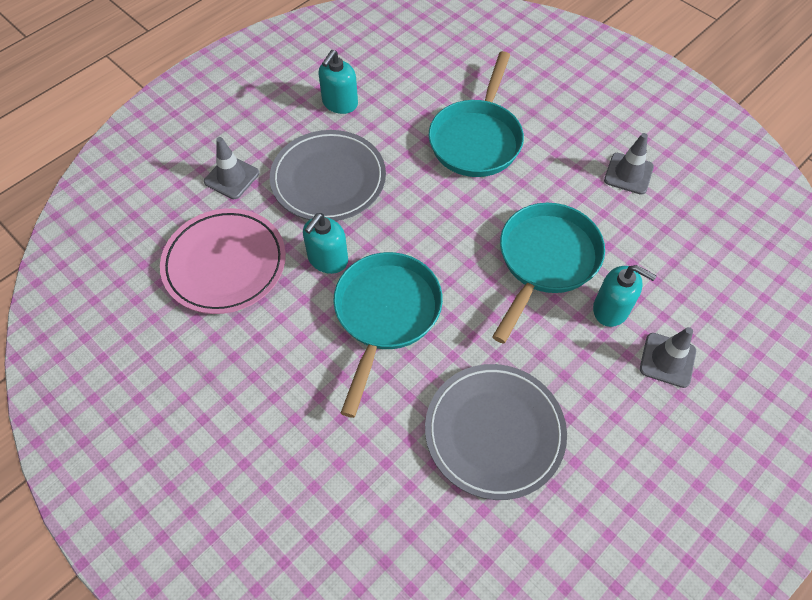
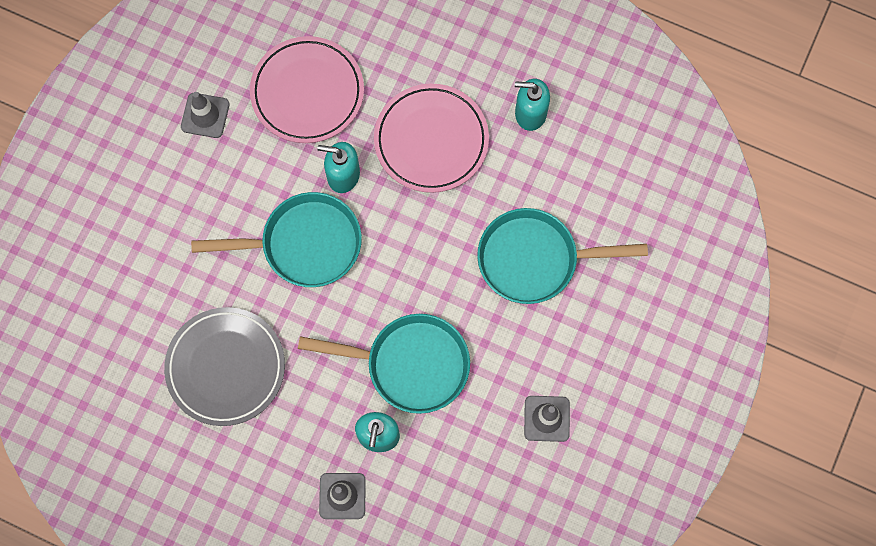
camera: 70 degrees right, 15 degrees up
(231, 177) = (401, 55): grey traffic cone -> grey traffic cone (205, 115)
(328, 179) = (431, 140): grey plate -> pink plate

